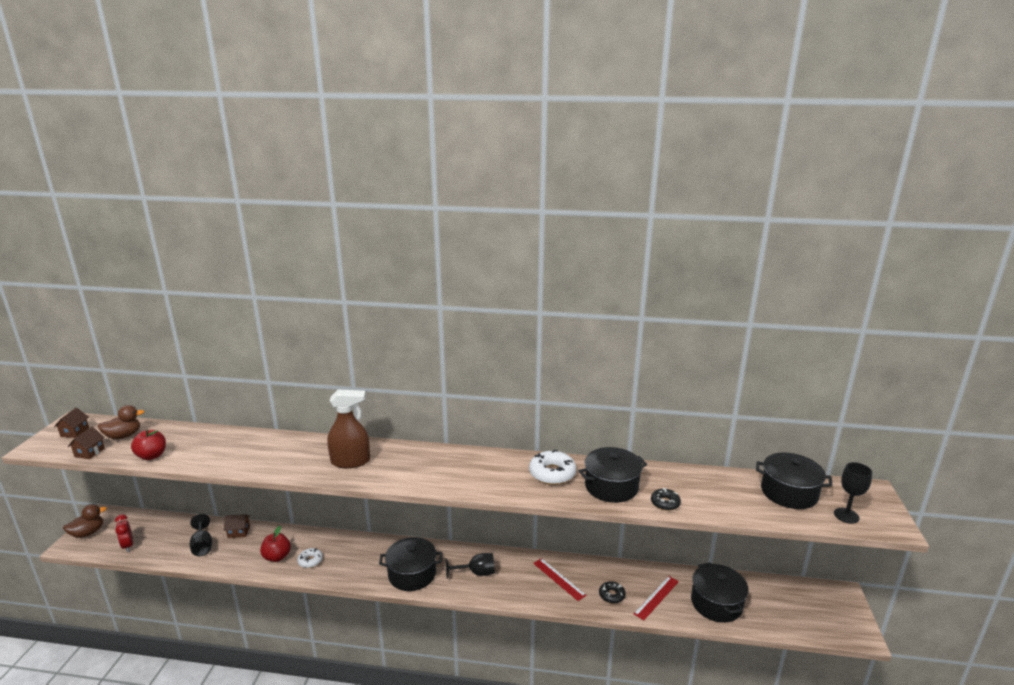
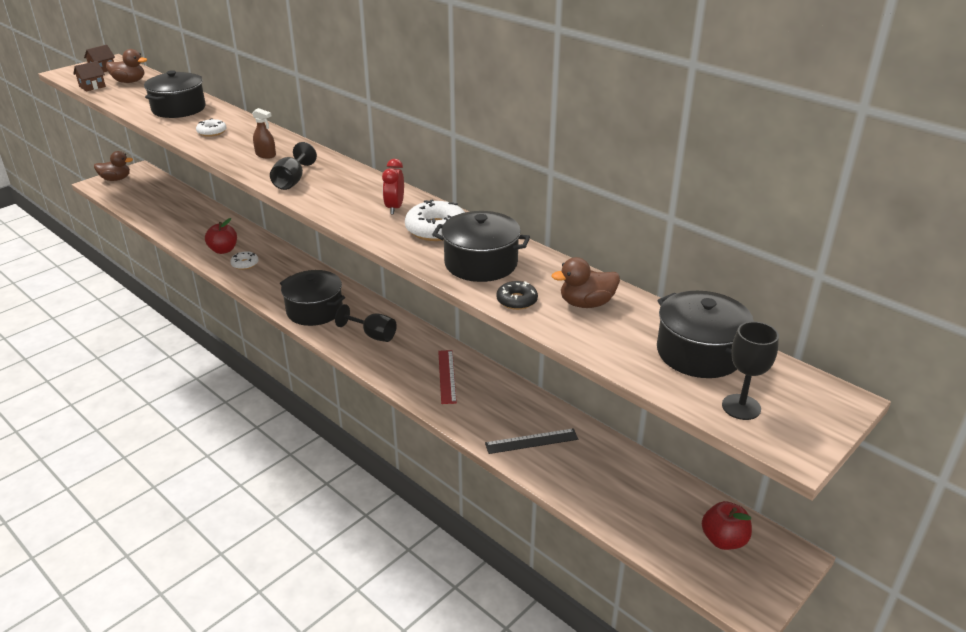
camera: 35 degrees right, 10 degrees up
(128, 546) = (131, 199): red clock -> red clock (394, 208)
(152, 456) = (128, 102): red apple -> red apple (723, 540)
(202, 546) = (180, 219): black goblet -> black goblet (292, 181)
(239, 532) = (217, 219): brown house -> none
(275, 457) = (212, 132): none -> white donut
(351, 461) = (266, 155): brown spray bottle -> brown spray bottle, size x0.51
(611, 595) = (484, 416): black donut -> none
(656, 597) = (531, 441): red ruler -> black ruler
(700, 488) = (586, 303): none -> brown duck
(716, 603) = (596, 480): black pot -> black pot (178, 109)

